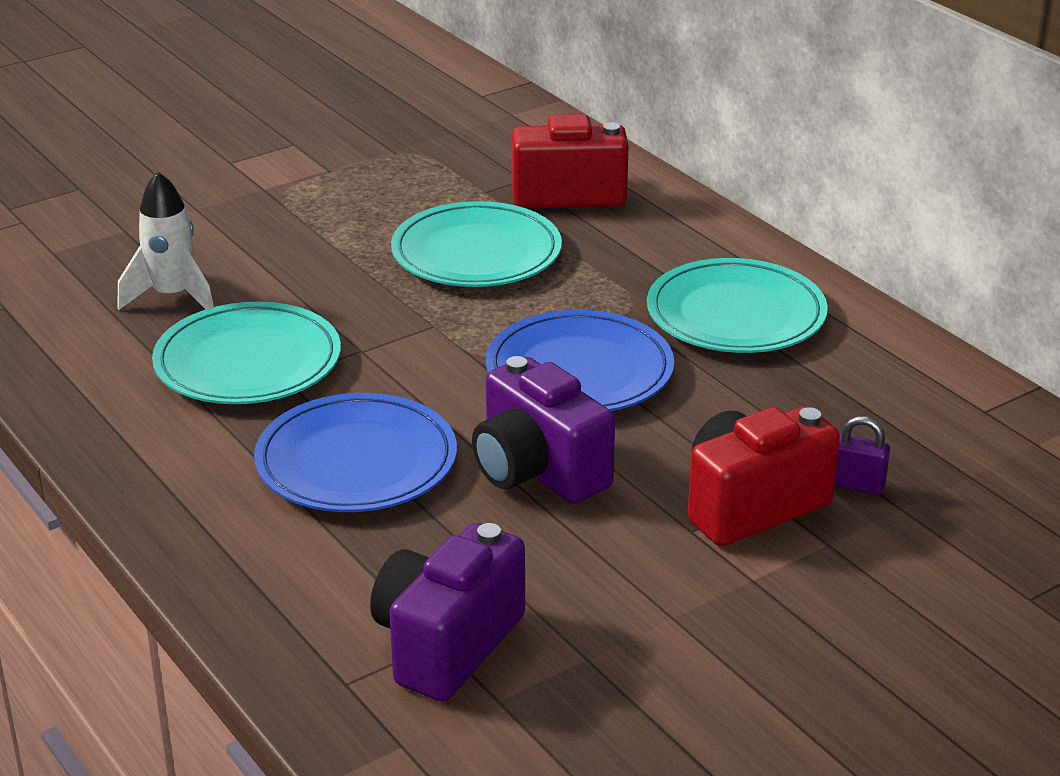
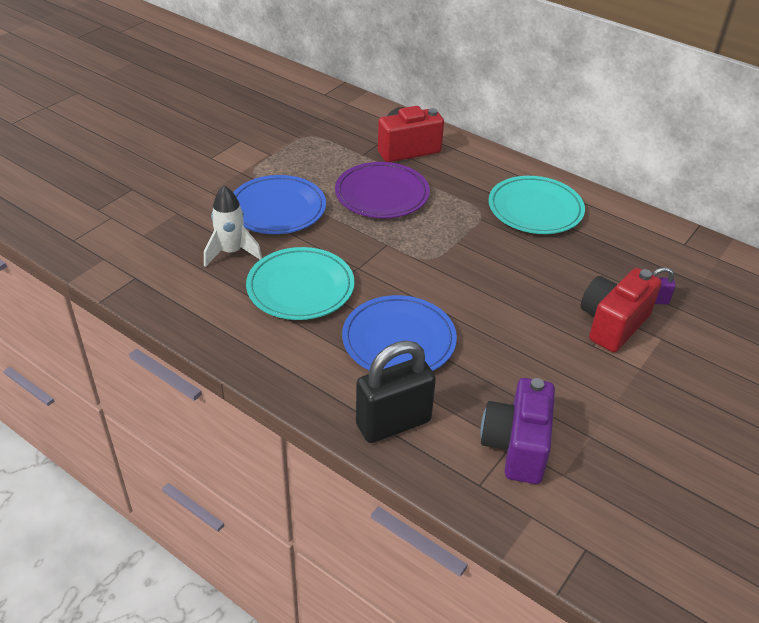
camera: 20 degrees left, 10 degrees up
(266, 572) = (393, 423): none -> black padlock
(476, 253) = (382, 194): turquoise plate -> purple plate
(538, 471) = (496, 326): purple camera -> none
(579, 371) = (479, 259): blue plate -> blue plate (277, 209)

